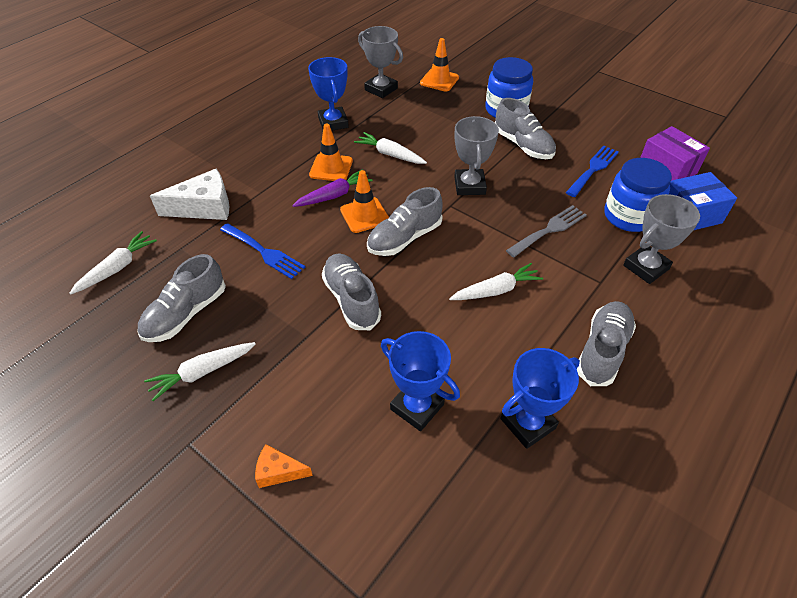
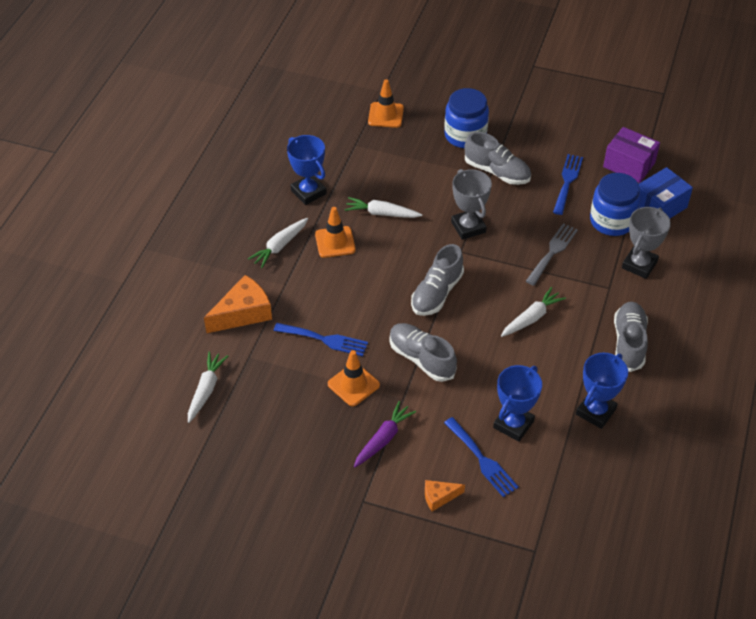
camera: 20 degrees left, 0 degrees up
(186, 314) = (294, 410): grey shoe -> none
(202, 372) = (339, 450): white carrot -> white carrot (280, 246)
(204, 207) = (243, 313): white cheese -> orange cheese
(334, 195) = (354, 269): purple carrot -> purple carrot (383, 439)
(357, 440) = (482, 460): none -> blue fork
(364, 215) = (391, 281): orange traffic cone -> orange traffic cone (353, 384)
(381, 89) = (333, 140): grey trophy -> none
(417, 407) = (513, 424): blue trophy -> blue trophy turned 75 degrees counterclockwise

